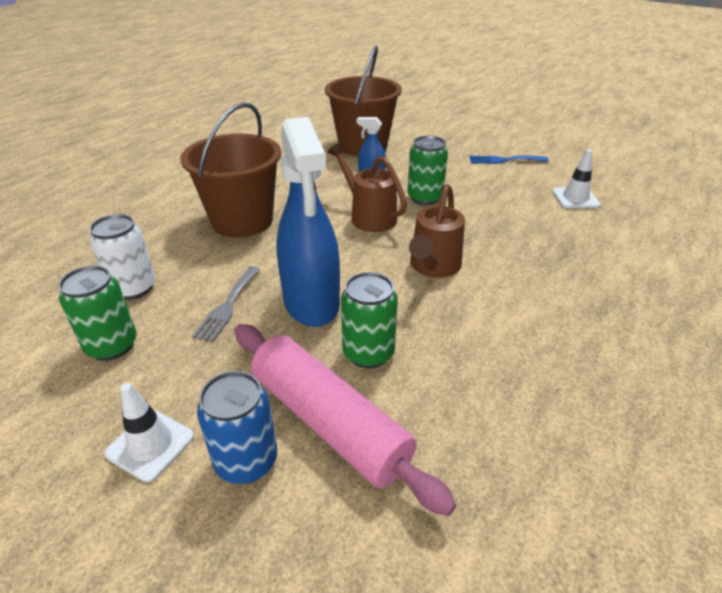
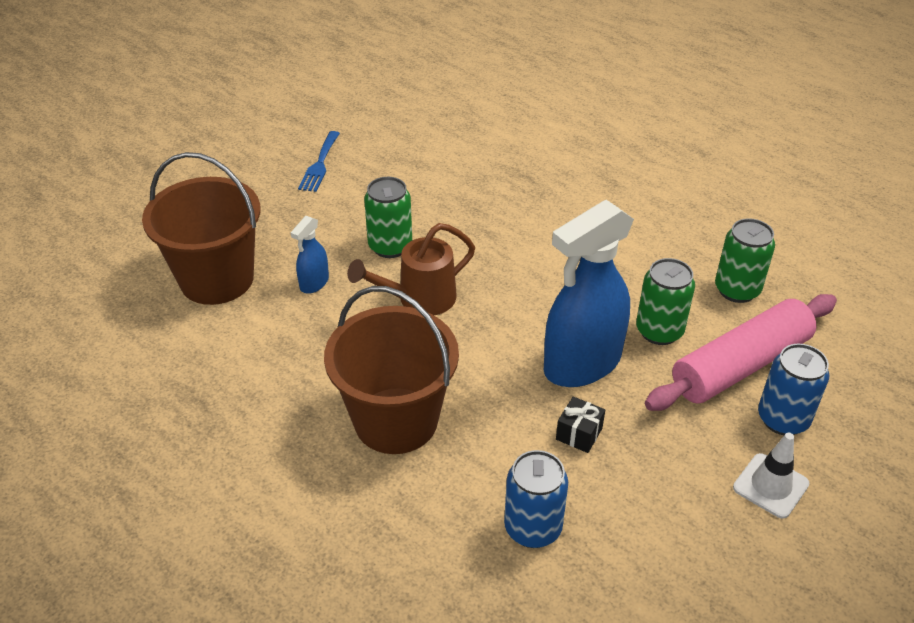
camera: 80 degrees left, 5 degrees up
(112, 346) = (639, 535): green can -> green can (737, 290)
(133, 288) = (533, 528): white can -> blue can
(227, 306) = (579, 434): grey fork -> black gift
(311, 303) = (582, 364): blue spray bottle -> blue spray bottle turned 150 degrees clockwise
(433, 267) = (534, 266): brown watering can -> none
(575, 198) = (428, 140): white traffic cone -> none

